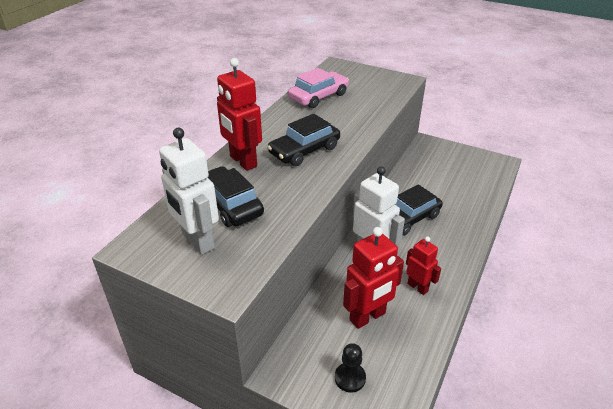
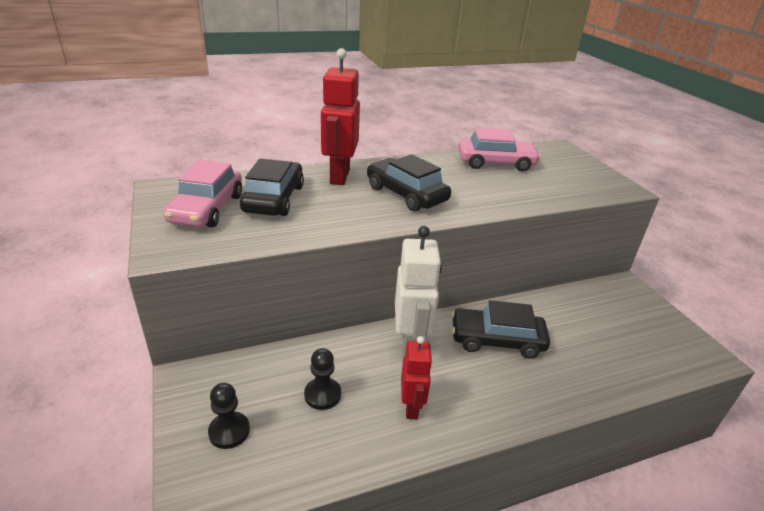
camera: 40 degrees right, 5 degrees down
(197, 241) = (207, 209): white robot -> pink car
(304, 150) = (406, 194): black car -> black car turned 45 degrees clockwise
(368, 317) = (322, 395): red robot -> black pawn

